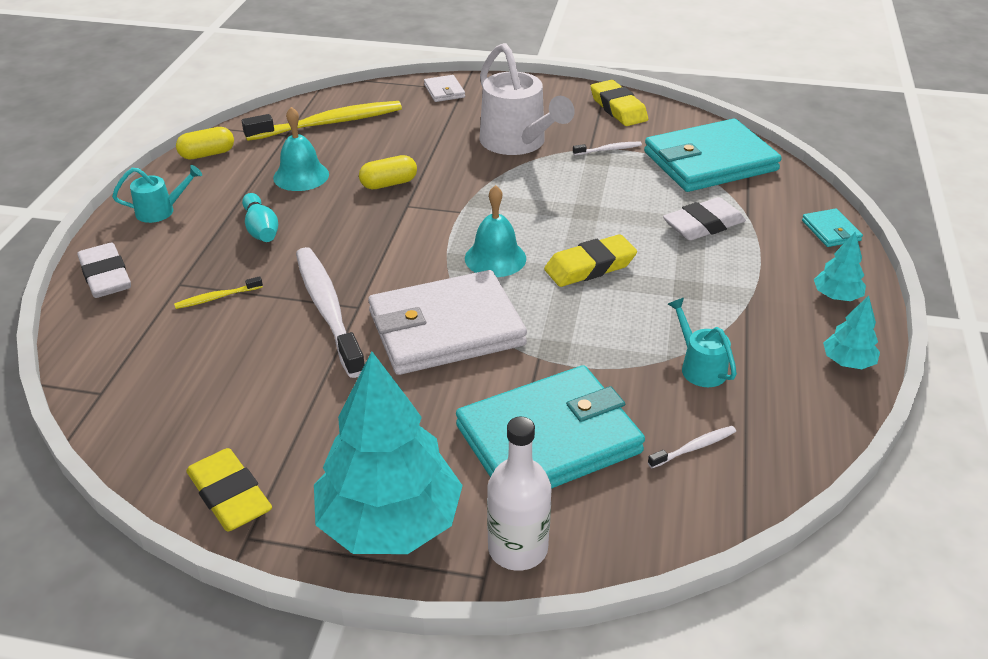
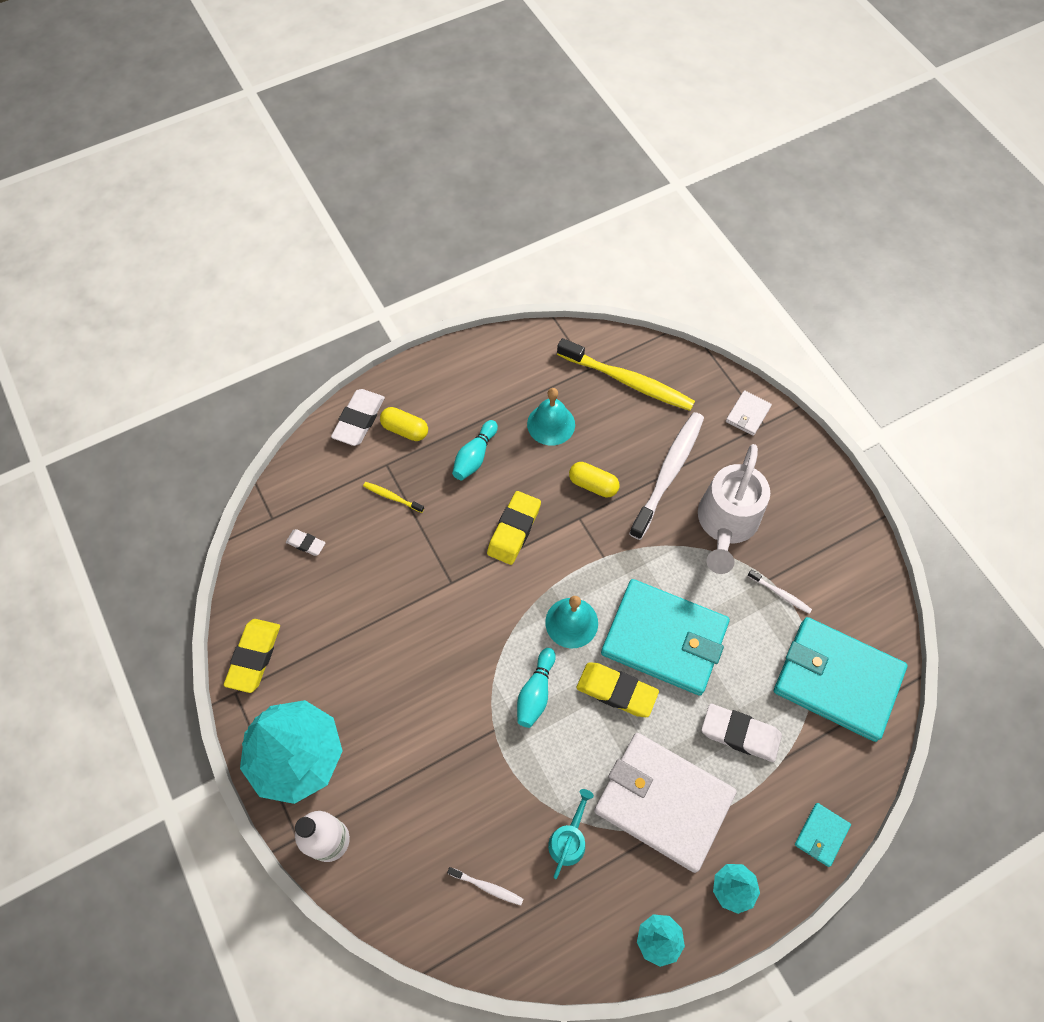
camera: 50 degrees right, 25 degrees up
(161, 211) = (441, 384): turquoise watering can -> none
(169, 382) = (306, 544): none -> white eraser
(207, 154) = (521, 347): yellow capsule -> yellow capsule (405, 429)
(327, 309) = (434, 568): white toothbrush -> white toothbrush (668, 473)
(446, 328) = (474, 651): white wallet -> white wallet (663, 802)
(534, 312) = (536, 692): none -> turquoise bowling pin
(549, 439) = (426, 792): turquoise wallet -> turquoise wallet (664, 639)
(618, 108) = (850, 555): yellow eraser -> yellow eraser (514, 530)

